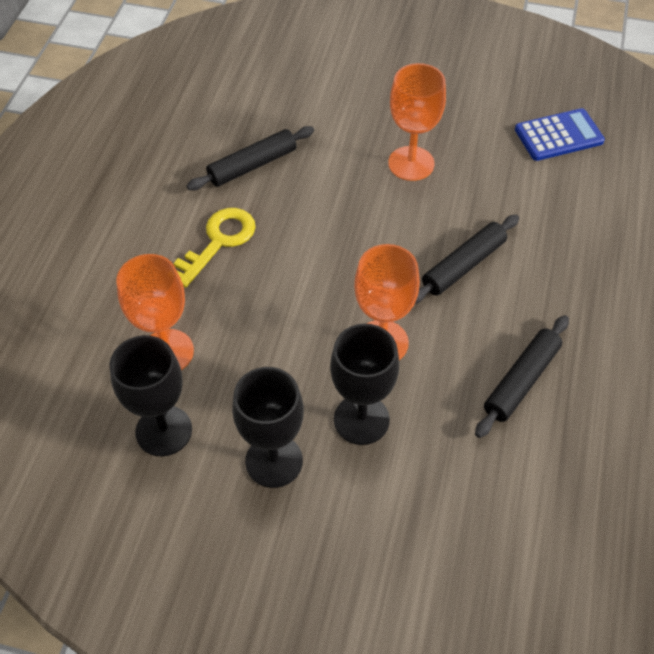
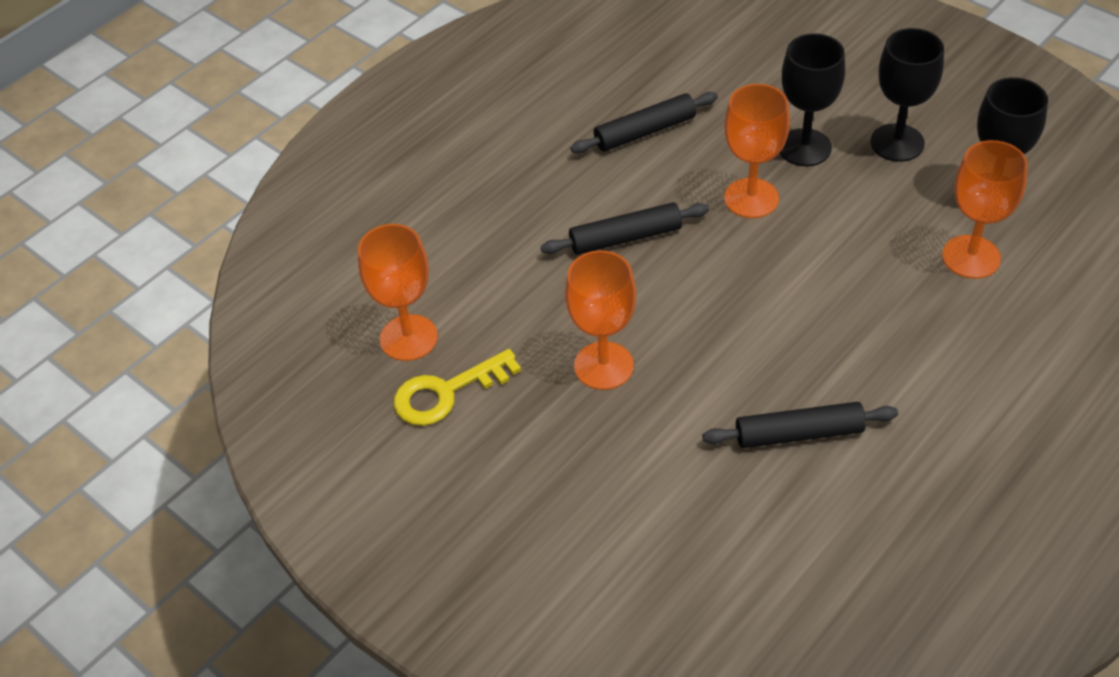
camera: 150 degrees left, 5 degrees down
(218, 242) = (878, 350): yellow key -> yellow key (446, 392)
(558, 136) = (408, 338): blue calculator -> orange goblet

